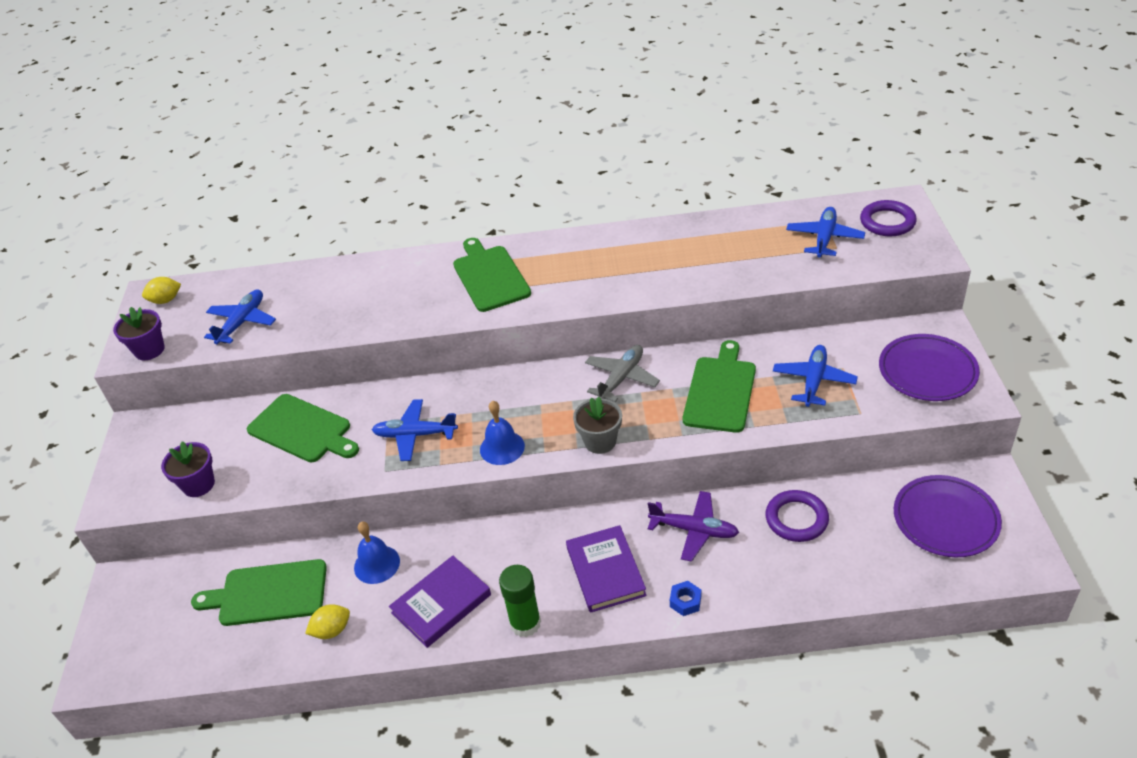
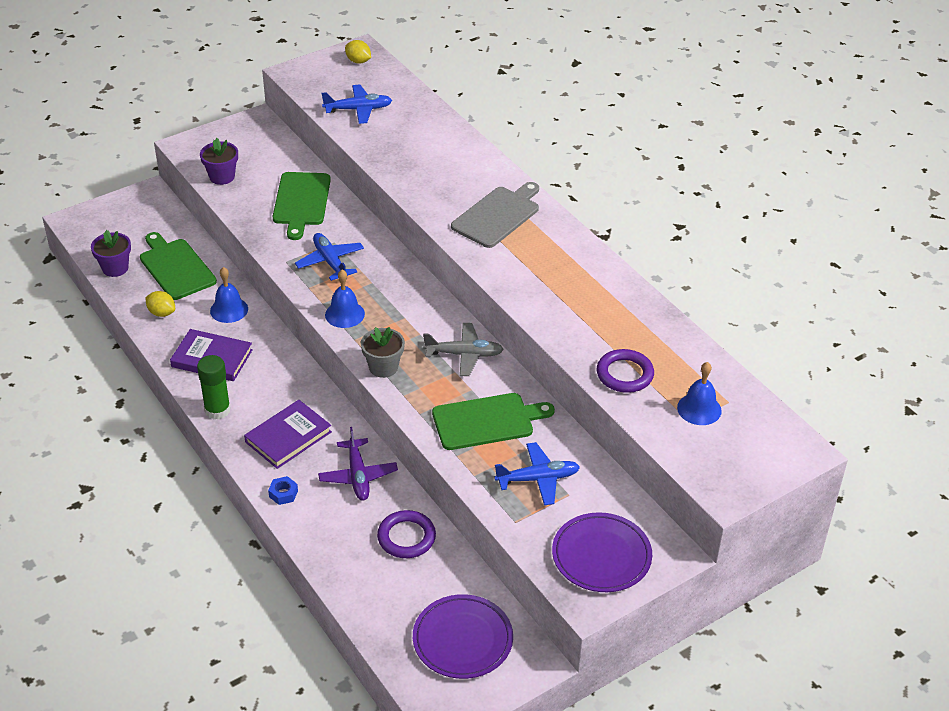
camera: 55 degrees right, 0 degrees up
(149, 350) = (302, 80): purple flower pot -> purple flower pot (115, 268)
(490, 276) = (497, 215): green cutting board -> grey cutting board
(824, 238) = (699, 409): blue plane -> blue bell
(887, 222) = (759, 448): purple ring -> purple ring (624, 374)

